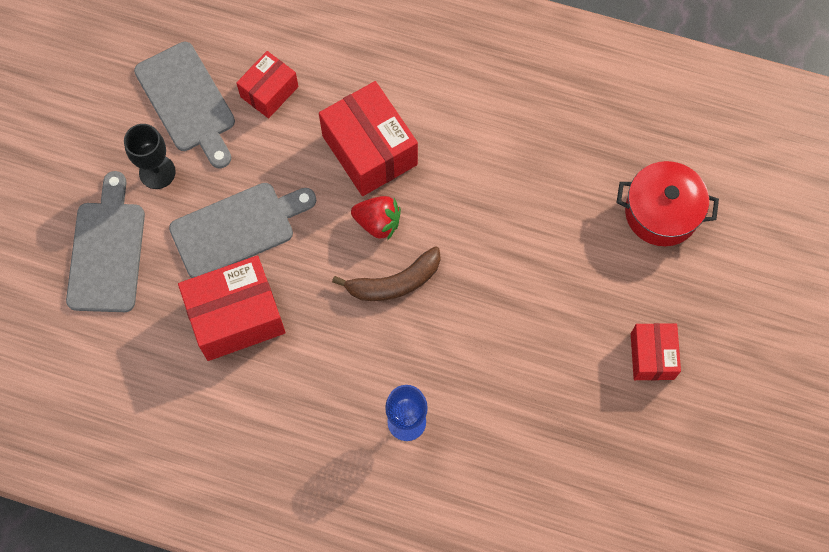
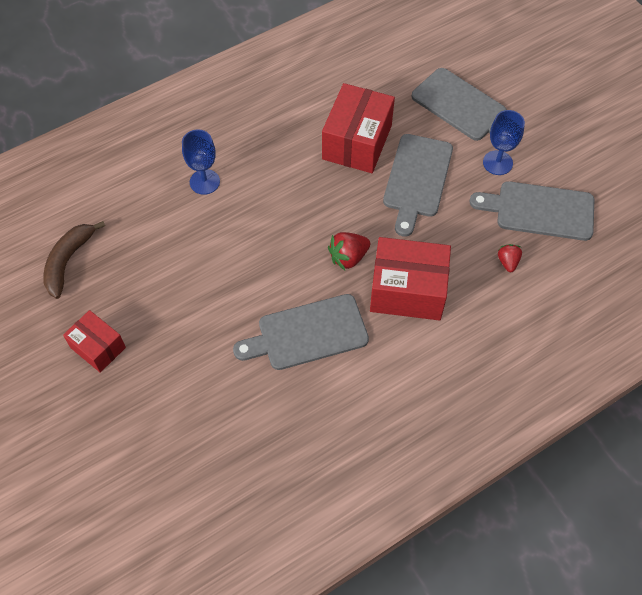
camera: 130 degrees right, 10 degrees down
(157, 172) = (497, 163): black goblet -> blue goblet
(269, 92) = (508, 262): red box -> red strawberry
(394, 282) = (297, 237): brown banana -> brown banana (68, 261)
(482, 197) = (307, 333): none -> grey cutting board
(661, 212) = (183, 443): red pot -> none

